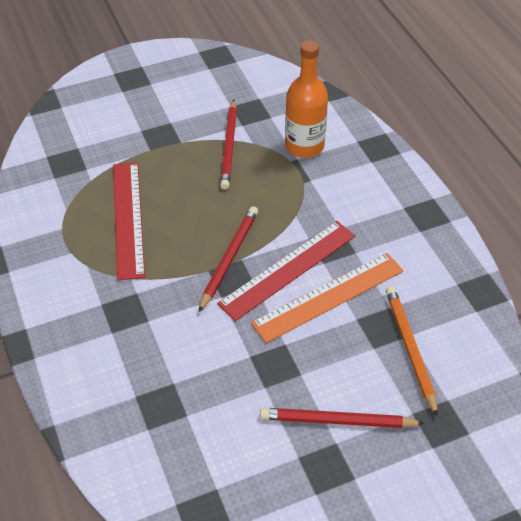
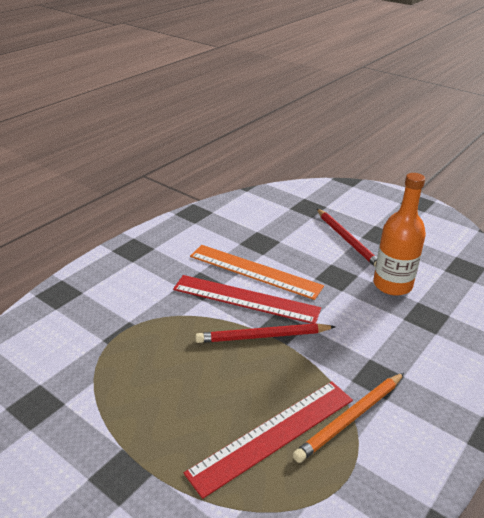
camera: 120 degrees left, 15 degrees down
(229, 146) = (108, 398): red pencil -> none
(304, 146) = (80, 341): orange bottle -> orange bottle (392, 285)
(409, 349) = (267, 228): orange pencil -> orange pencil (351, 418)

